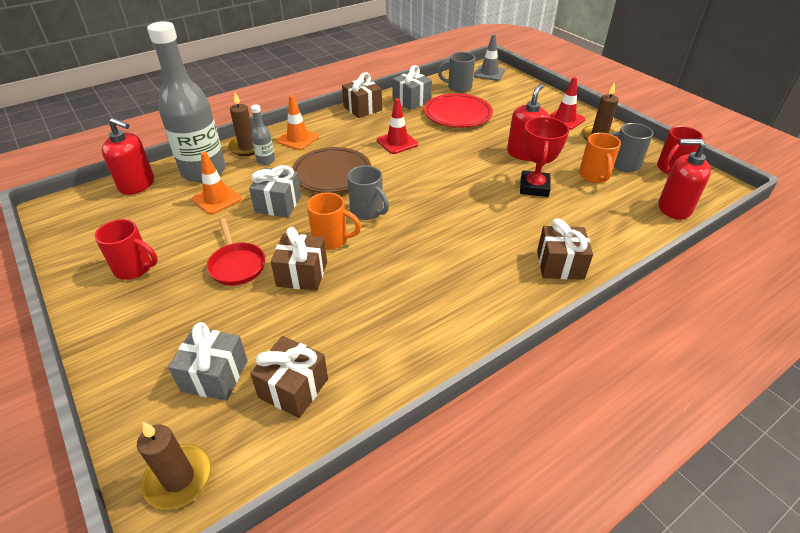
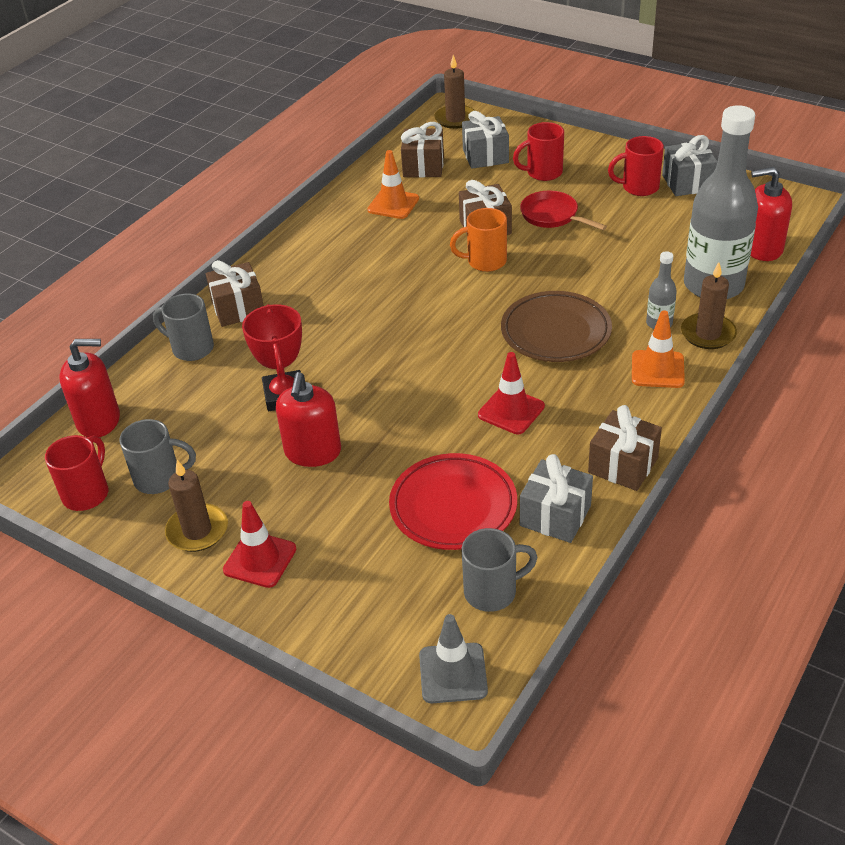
camera: 160 degrees right, 0 degrees up
(187, 322) = (543, 173): none -> red mug
(217, 199) = (652, 262): orange traffic cone -> orange traffic cone (393, 204)
(278, 204) = (578, 277): grey gift -> grey gift (687, 183)
(367, 211) = (472, 300): grey mug -> grey mug (191, 348)
(594, 176) = (203, 441): orange mug -> none

